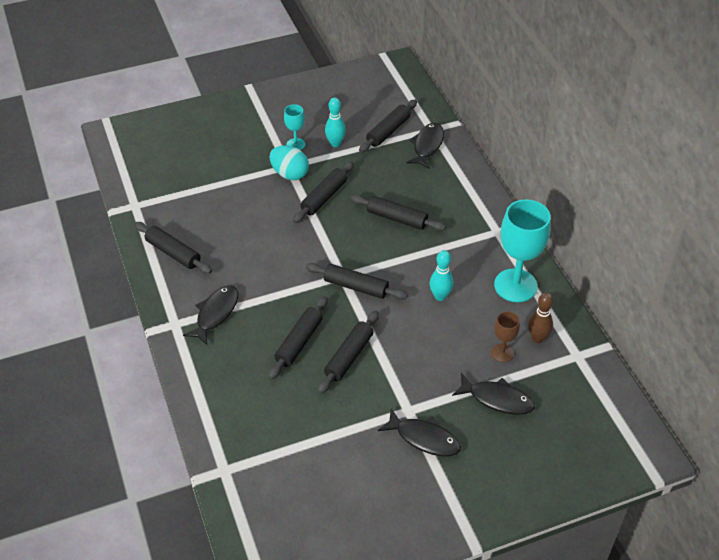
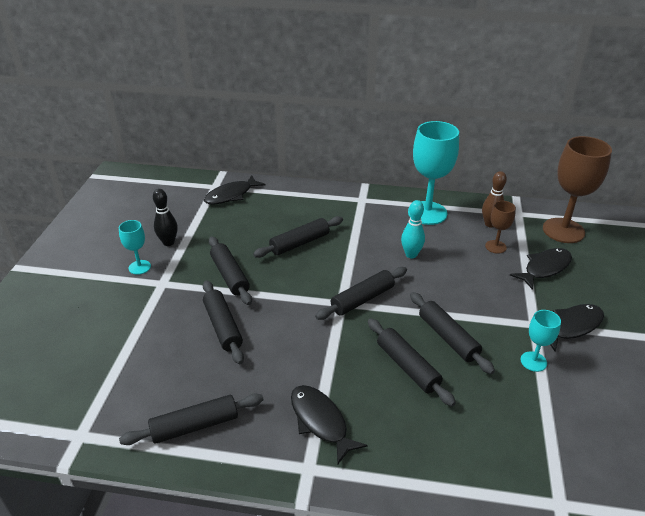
camera: 60 degrees left, 10 degrees down
(290, 174) = (174, 286): turquoise egg -> none
(335, 143) = (168, 242): turquoise bowling pin -> black bowling pin
(359, 421) = (533, 361): none -> turquoise goblet
(388, 131) = (190, 208): black rolling pin -> black rolling pin (222, 327)
(427, 145) = (231, 195): black fish -> black fish turned 90 degrees counterclockwise
(576, 400) = (563, 230): none -> brown goblet

